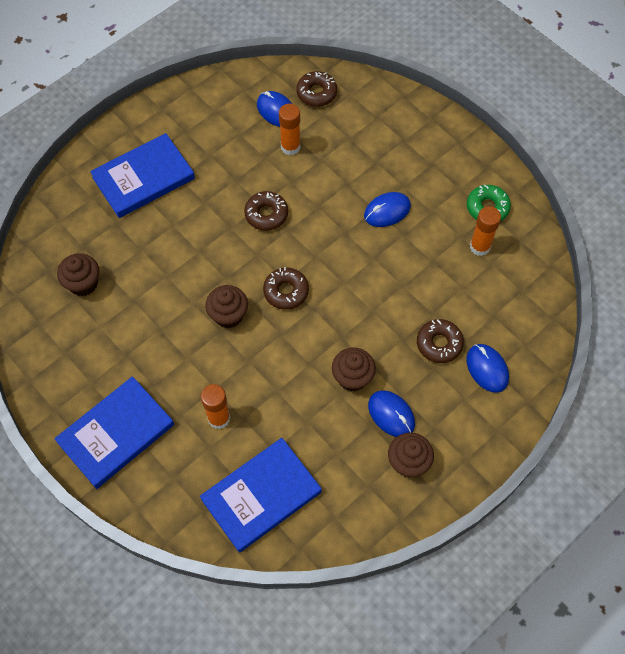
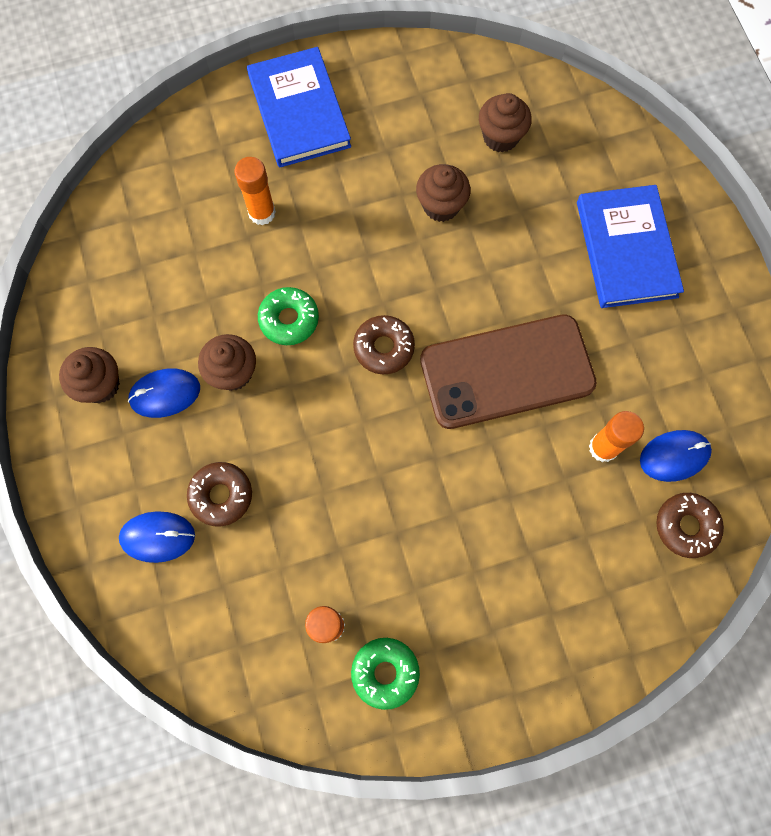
camera: 115 degrees right, 10 degrees up
(228, 315) = (383, 271): brown cupcake -> brown cupcake (441, 206)
(261, 495) = (153, 220): blue book -> none
(266, 214) = (507, 371): brown donut -> brown phone
(295, 360) = (289, 319): none -> green donut
(387, 211) = (443, 528): blue mouse -> none

